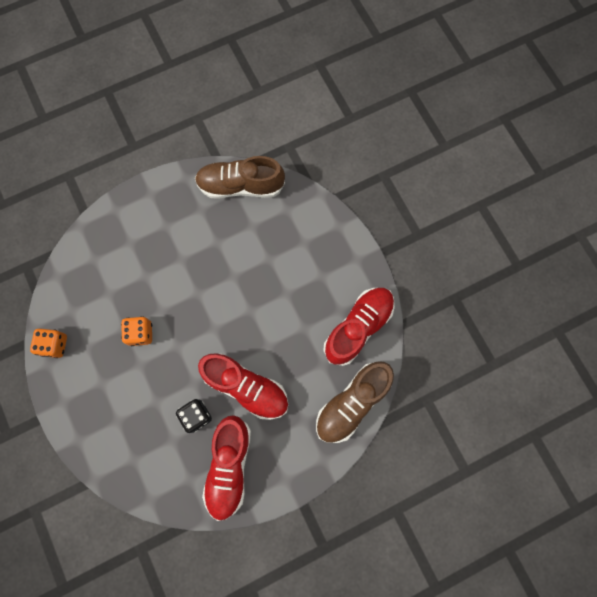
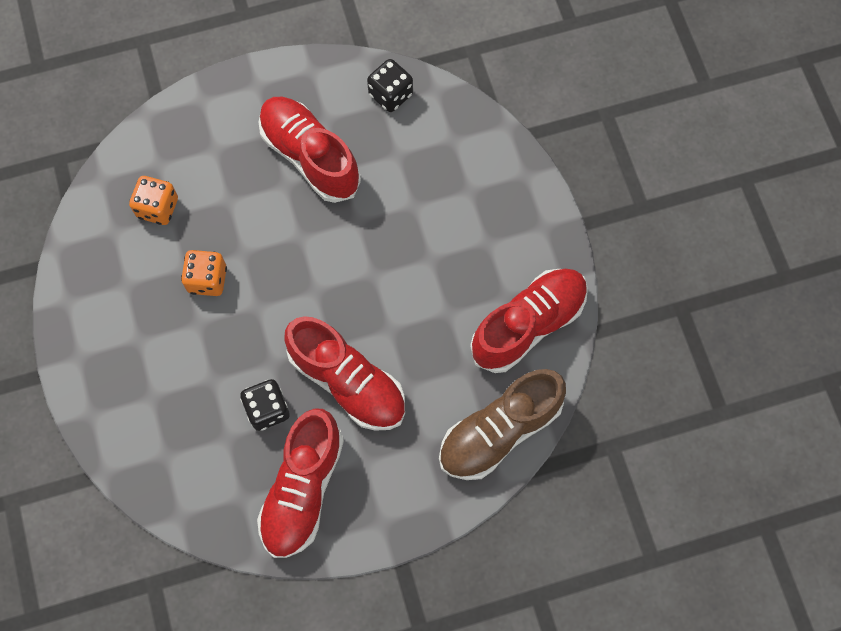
camera: 10 degrees right, 5 degrees down
(54, 345) = (81, 275): orange dice -> orange dice (158, 208)
(194, 237) = (310, 156): none -> red shoe
(240, 186) = (390, 94): brown shoe -> black dice

